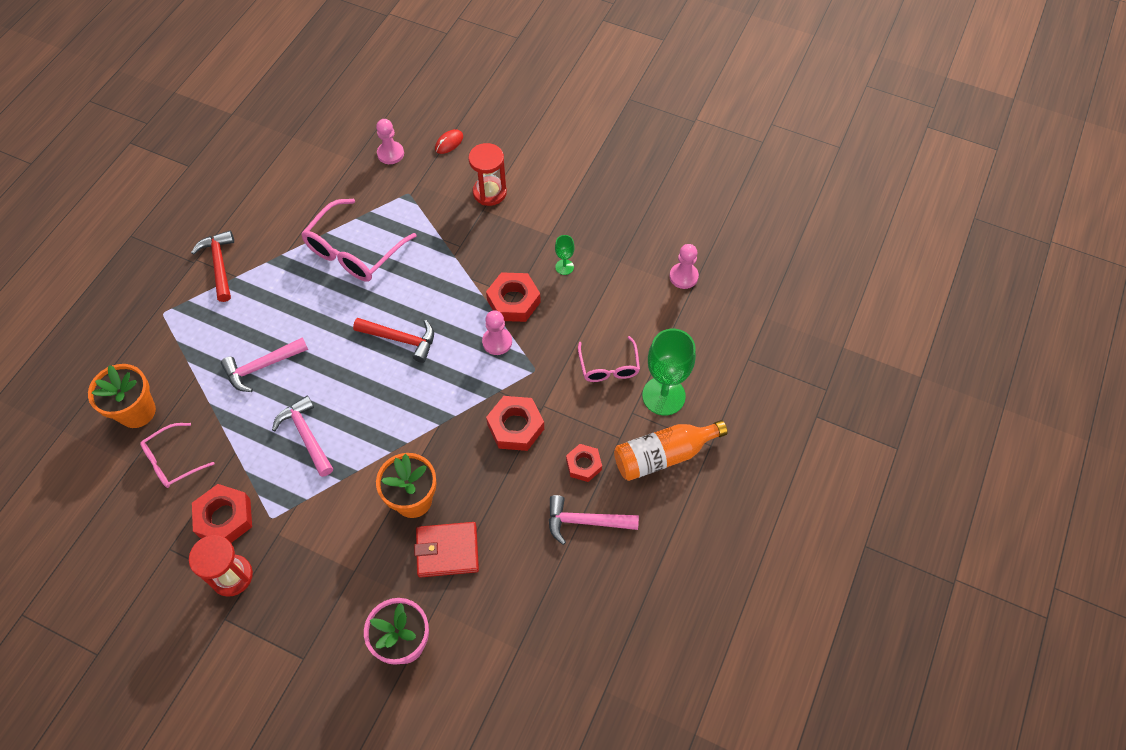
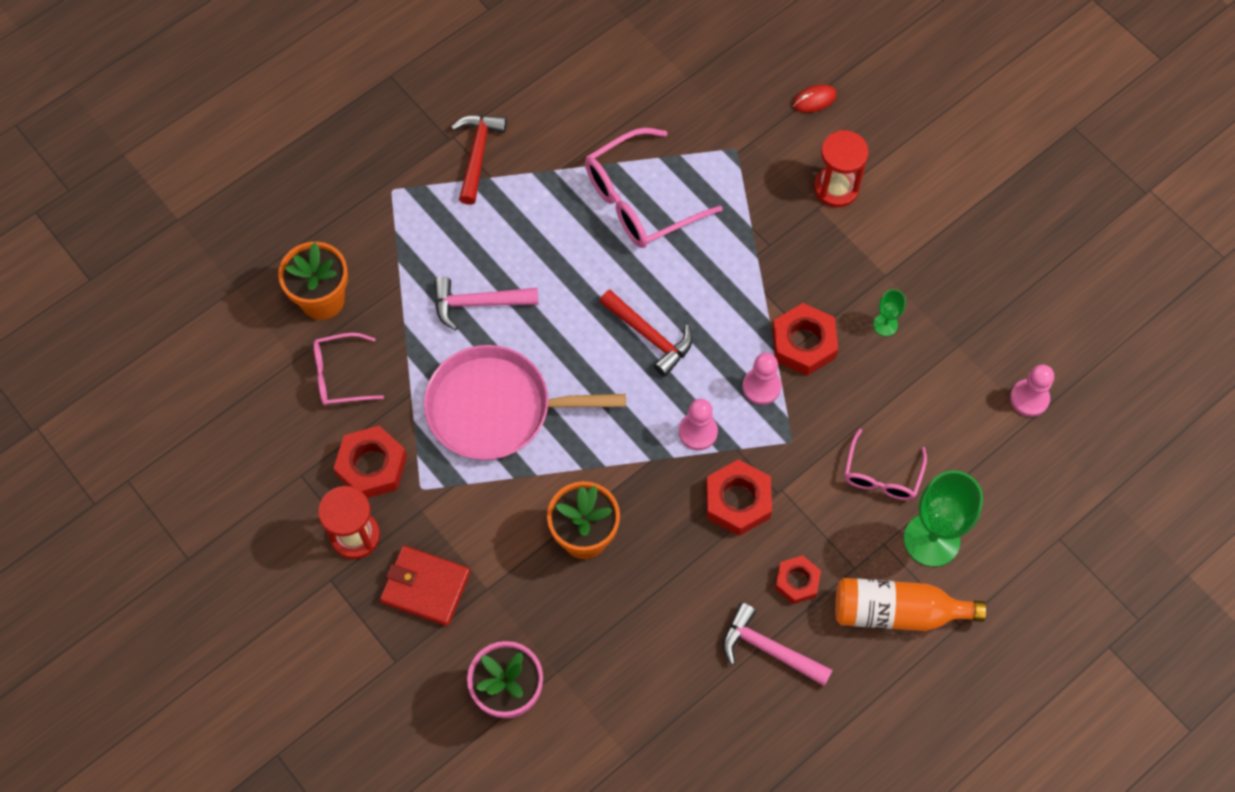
camera: 25 degrees right, 5 degrees up
(306, 435) = (496, 408): pink hammer -> pink pan
(390, 154) = (736, 87): pink pawn -> pink pawn (698, 432)
(447, 551) = (598, 612): red wallet -> red wallet (425, 587)

